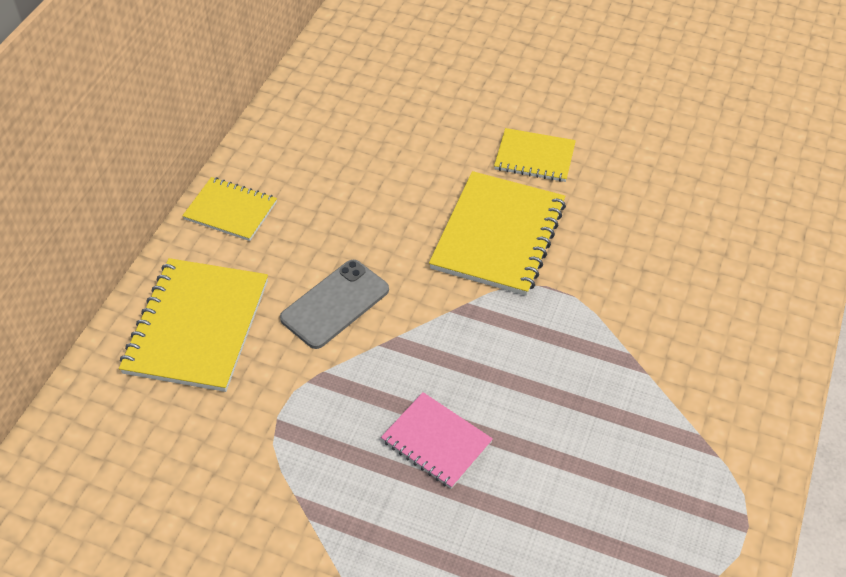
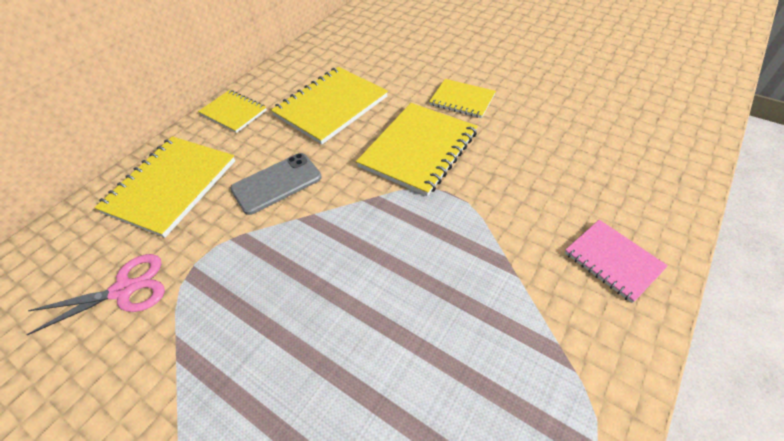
camera: 15 degrees right, 0 degrees up
(207, 459) = (124, 290): none -> pink scissors
(363, 186) = (331, 106): none -> yellow notebook
(436, 442) = (312, 308): pink notebook -> pink notebook (613, 261)

